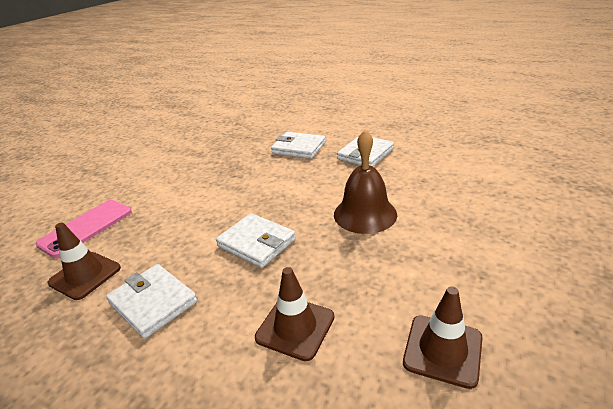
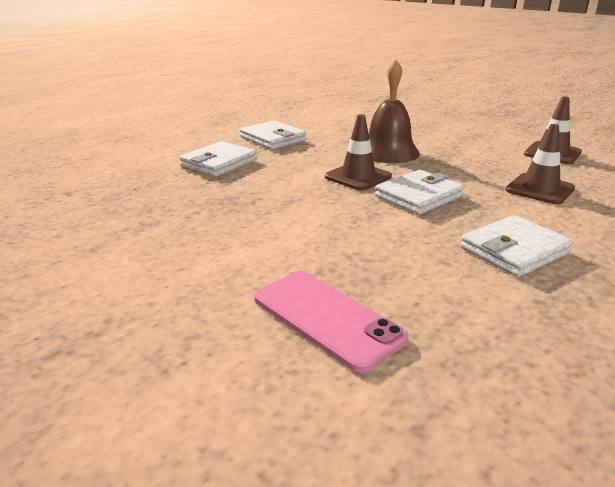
camera: 80 degrees left, 5 degrees down
(85, 275) = (460, 304): brown traffic cone -> brown traffic cone (358, 177)

